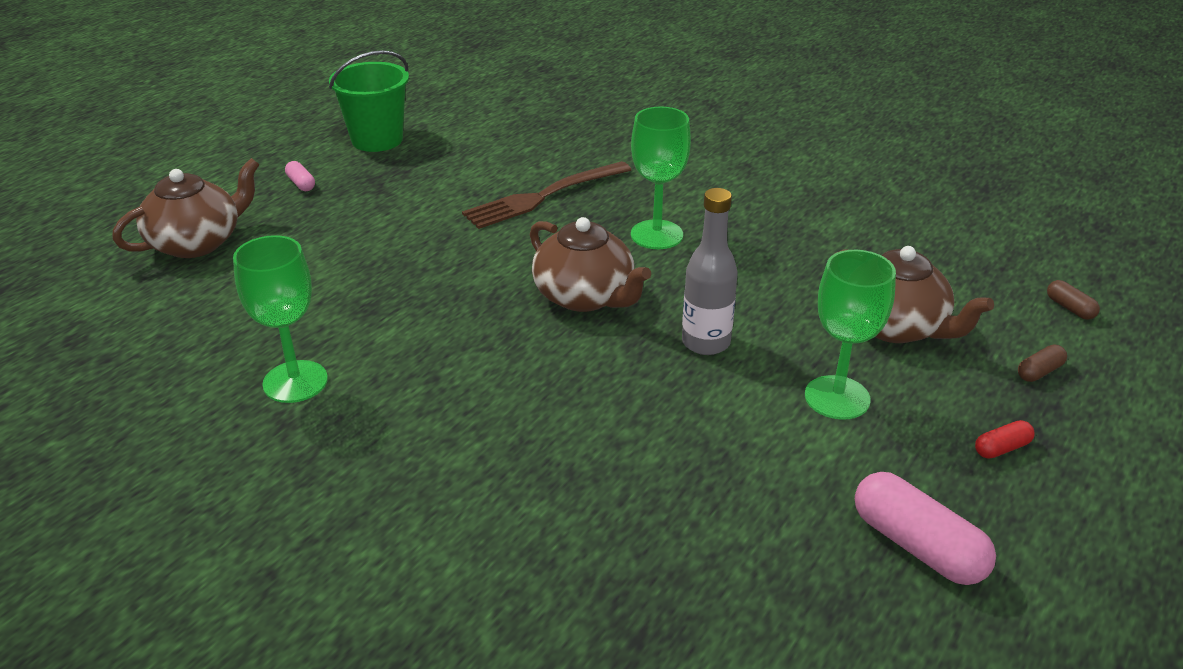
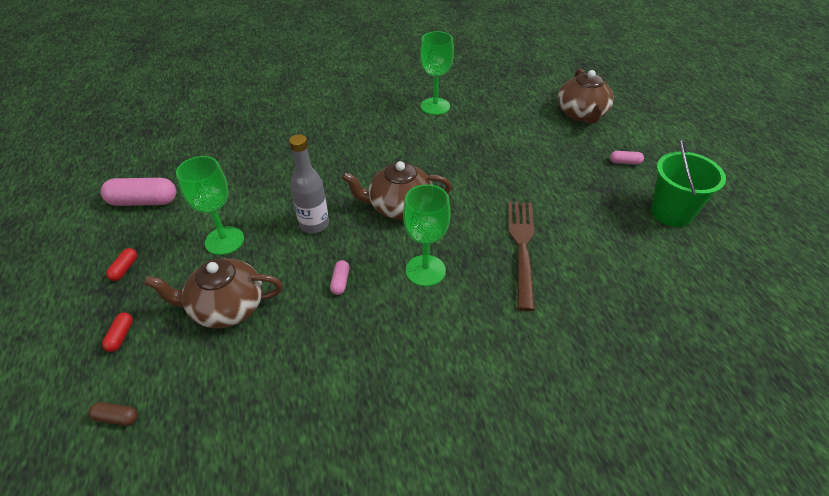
camera: 130 degrees right, 10 degrees up
(750, 276) = (340, 282): none -> pink capsule
(1039, 372) = (121, 336): brown capsule -> red capsule

